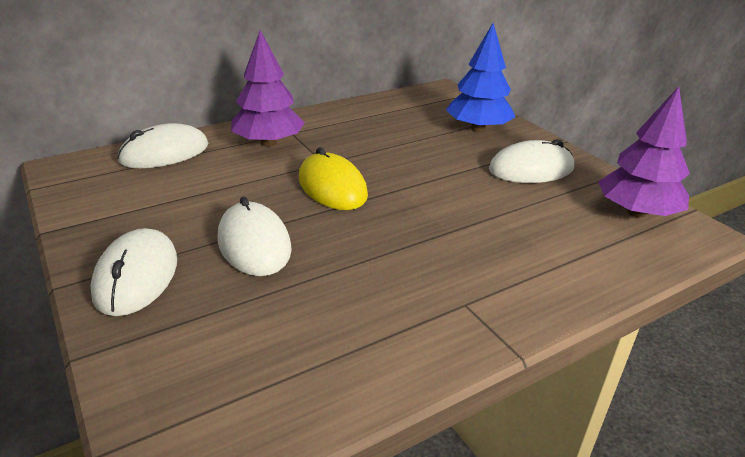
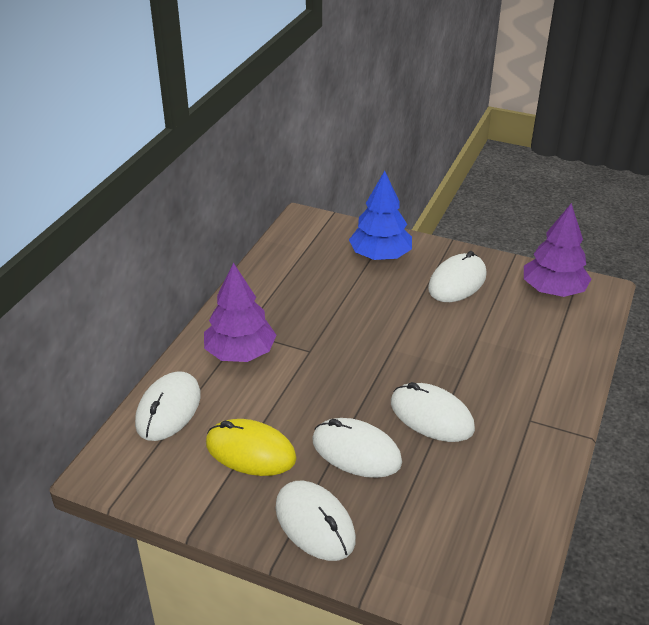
camera: 35 degrees left, 5 degrees up
(332, 187) = (345, 371): yellow mouse -> yellow mouse (250, 451)
(363, 251) = (431, 416): none -> white mouse

